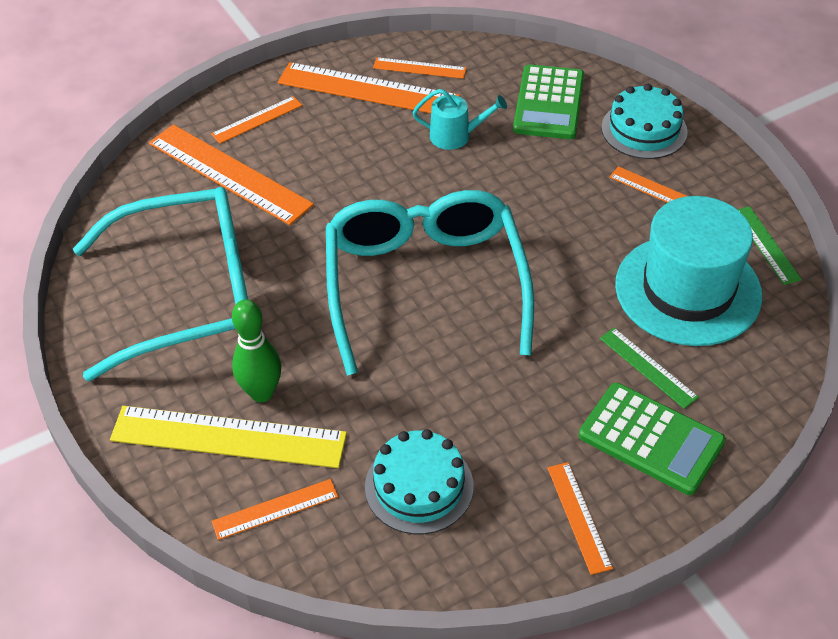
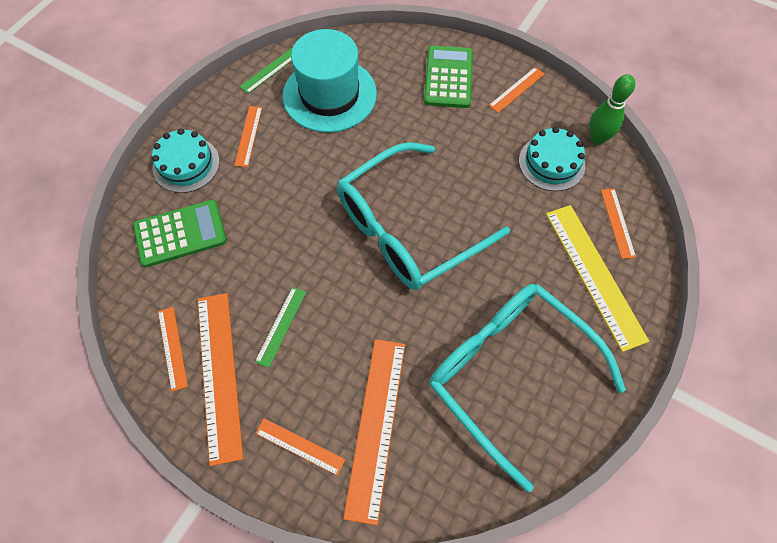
camera: 120 degrees left, 15 degrees up
(262, 393) = (552, 275): green bowling pin -> green bowling pin (597, 139)
(275, 509) = (617, 222): orange ruler -> orange ruler turned 45 degrees clockwise
(455, 136) = (248, 279): turquoise watering can -> none
(647, 367) = (401, 94): green ruler -> green ruler (281, 326)

